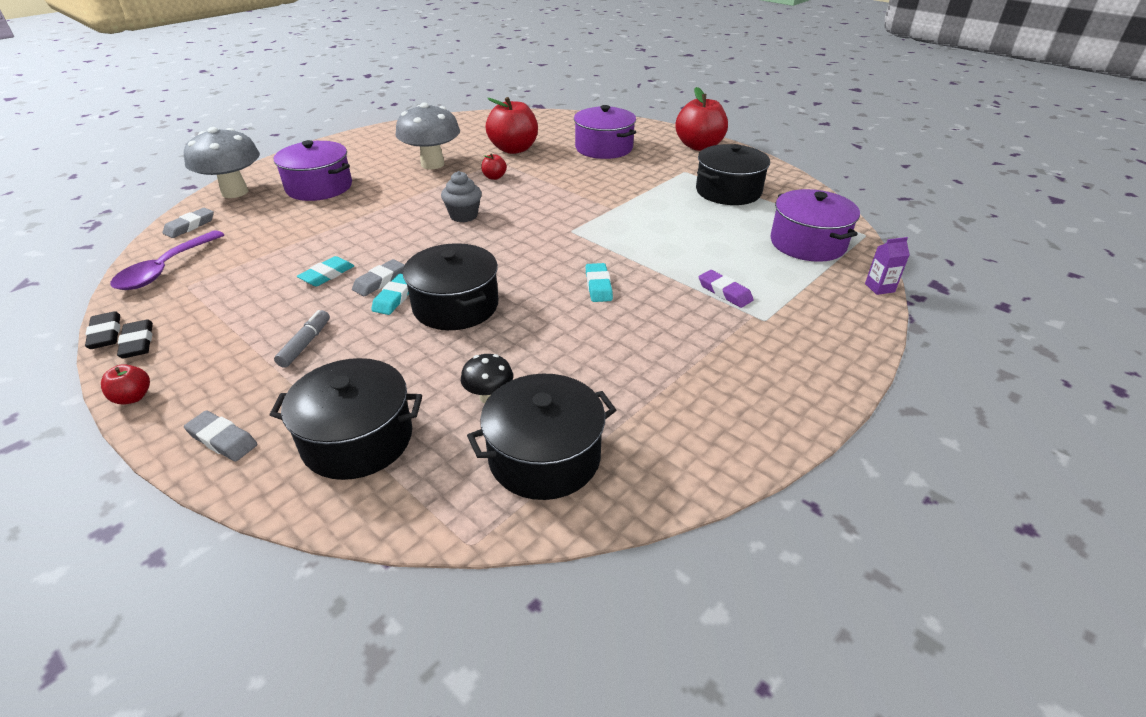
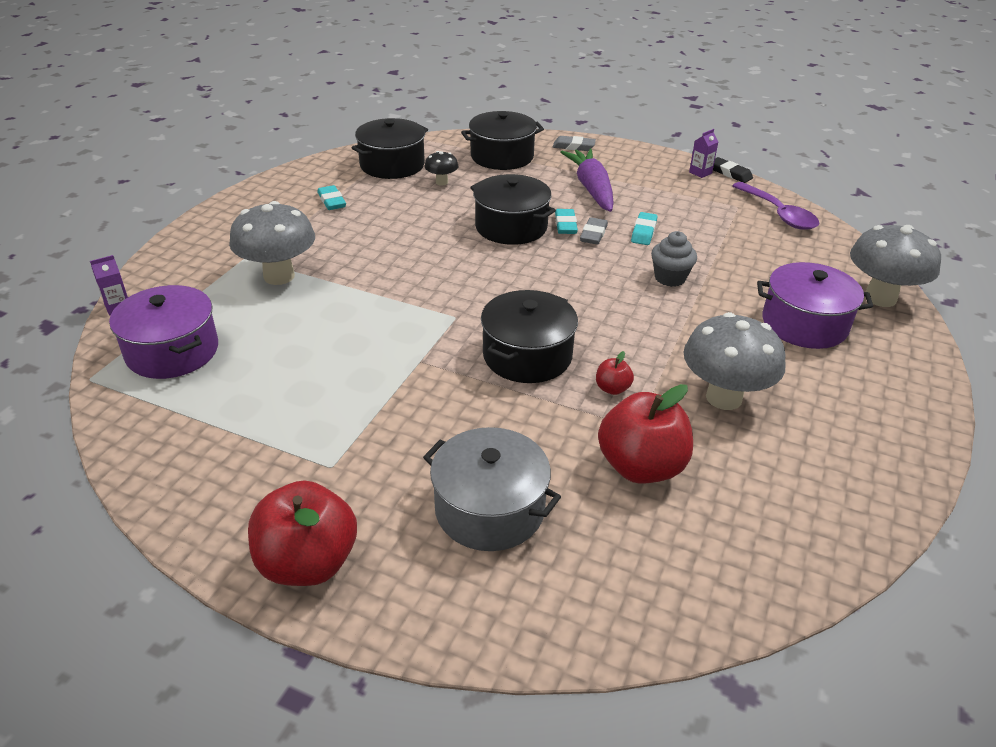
camera: 160 degrees right, 0 degrees up
(133, 397) = (651, 152): red apple -> none
(138, 342) = (700, 173): black eraser -> purple carton
(165, 269) = (778, 214): purple spoon -> purple spoon turned 150 degrees clockwise
(190, 226) = (840, 252): grey eraser -> none
(305, 344) = (591, 188): grey marker -> purple carrot
(464, 216) = (590, 315): grey cupcake -> grey cupcake (670, 278)
(598, 286) = (399, 262): turquoise eraser -> turquoise eraser (332, 201)
(604, 148) = (489, 509): purple pot -> grey pot
(724, 292) = (279, 276): purple eraser -> grey mushroom
(728, 191) = (261, 430): black pot -> black pot (527, 356)

